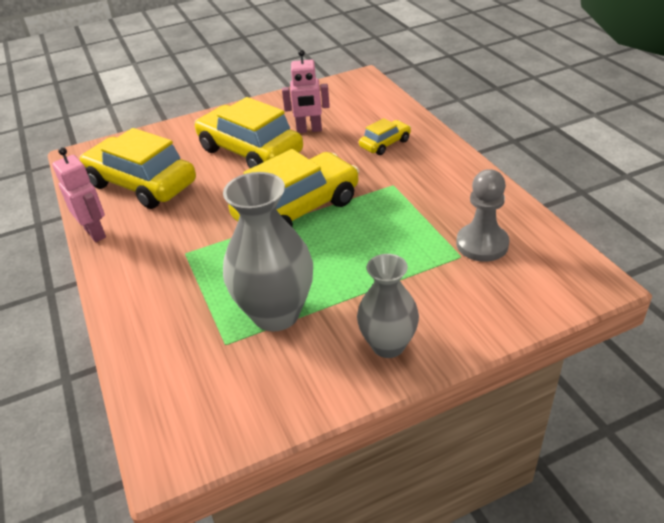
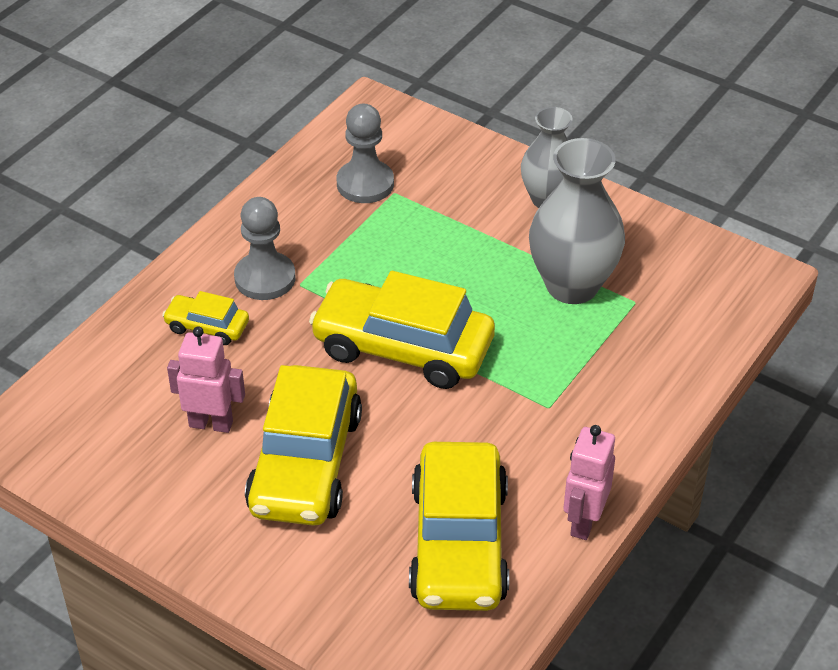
camera: 125 degrees left, 5 degrees up
(309, 130) = (211, 424): pink robot -> pink robot turned 45 degrees counterclockwise
(410, 173) = (265, 278): none -> grey pawn

